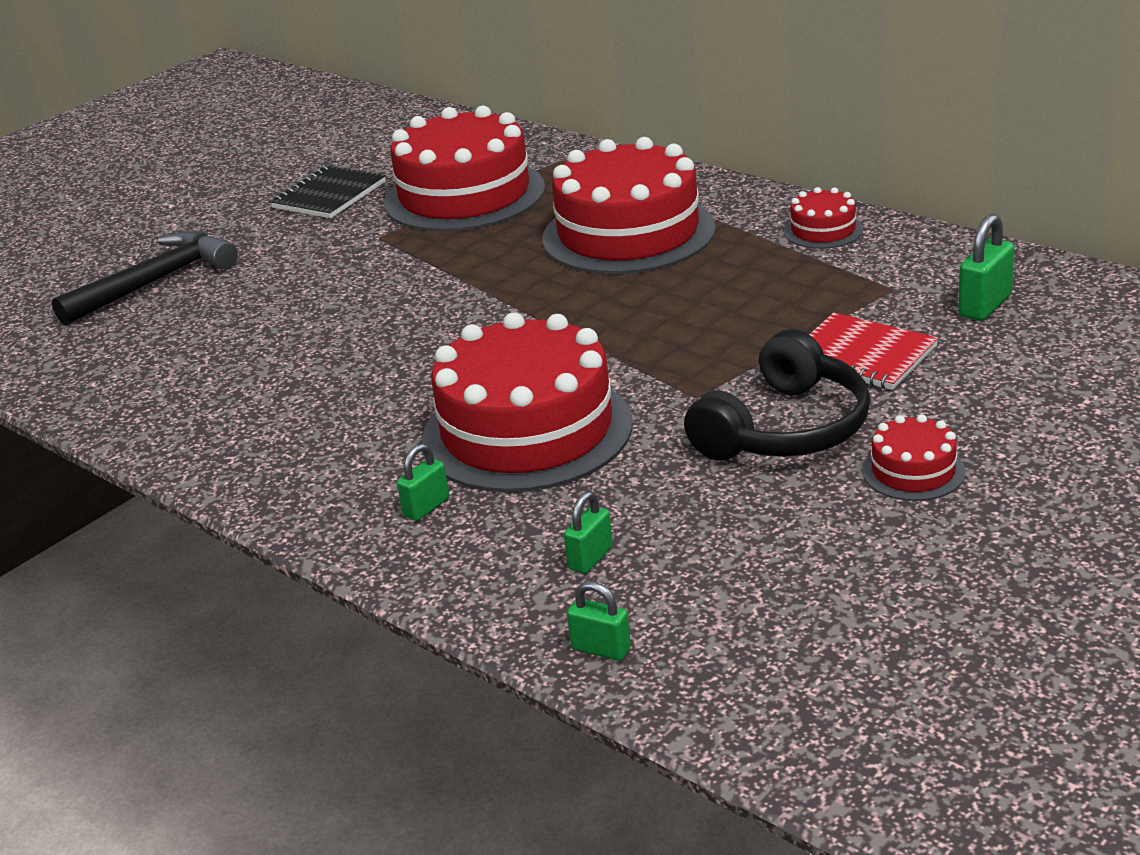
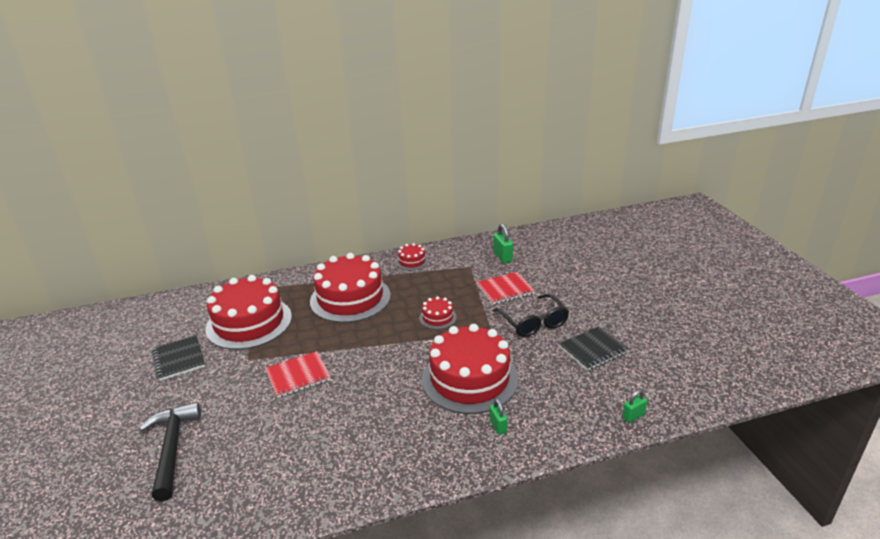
camera: 60 degrees left, 0 degrees up
(380, 289) = (298, 376): none -> red notebook
(590, 558) = (574, 397): green padlock -> none
(775, 529) = (593, 350): none -> black notebook
(784, 429) = (533, 323): black headphones -> black glasses
(913, 471) = (585, 310): red cake -> red cake (438, 317)

